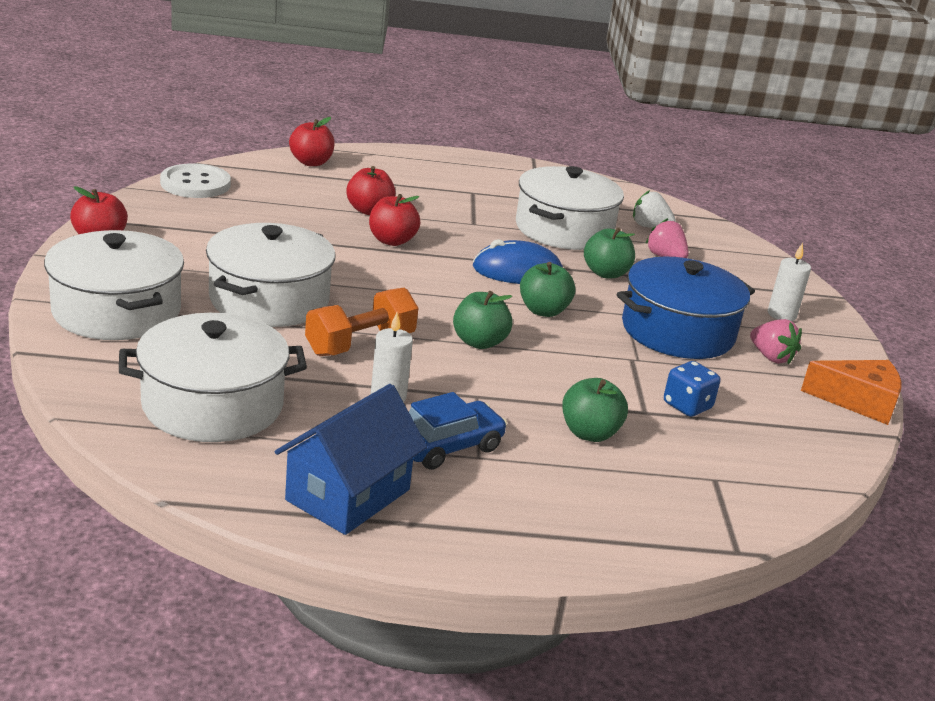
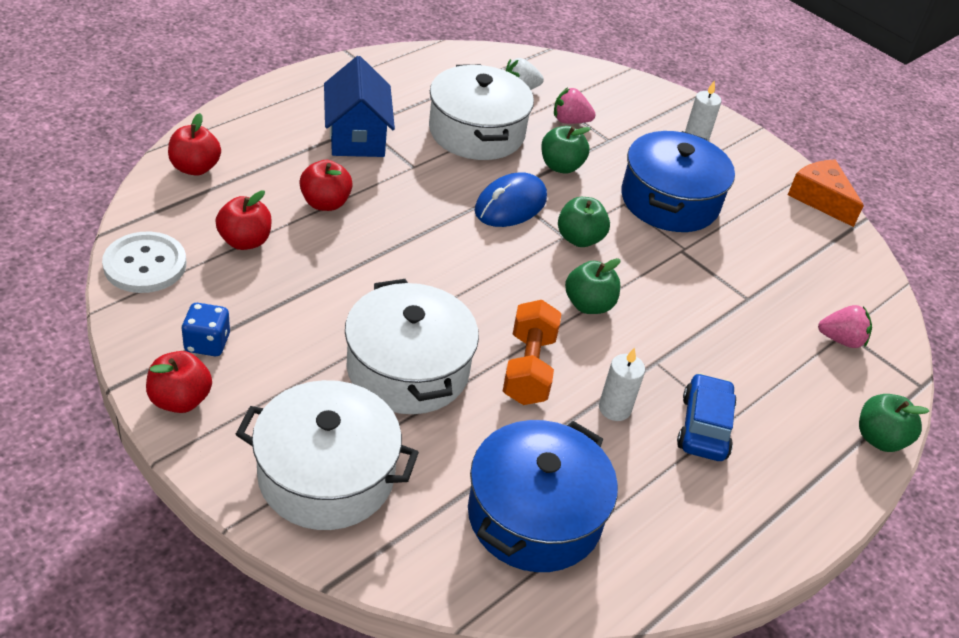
camera: 45 degrees left, 15 degrees up
(213, 405) = (534, 515): white pot -> blue pot
(348, 495) = (717, 524): blue house -> blue house (357, 136)
(392, 241) = (390, 230): red apple -> red apple (245, 241)
(589, 433) = (749, 345): green apple -> green apple (879, 439)
(687, 406) = (759, 274): blue dice -> blue dice (207, 343)
(771, 357) = (739, 189): pink strawberry -> pink strawberry (841, 340)
(858, 401) = (820, 199): orange cheese -> orange cheese turned 90 degrees counterclockwise

